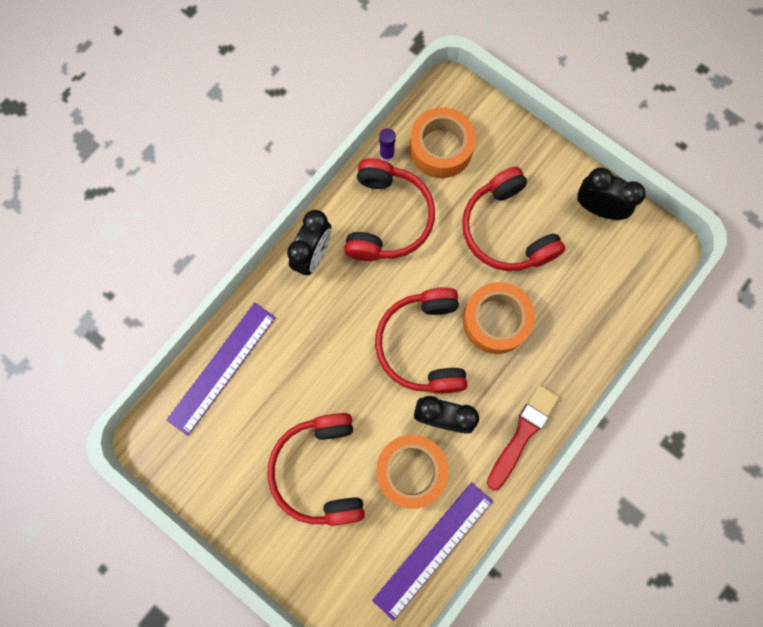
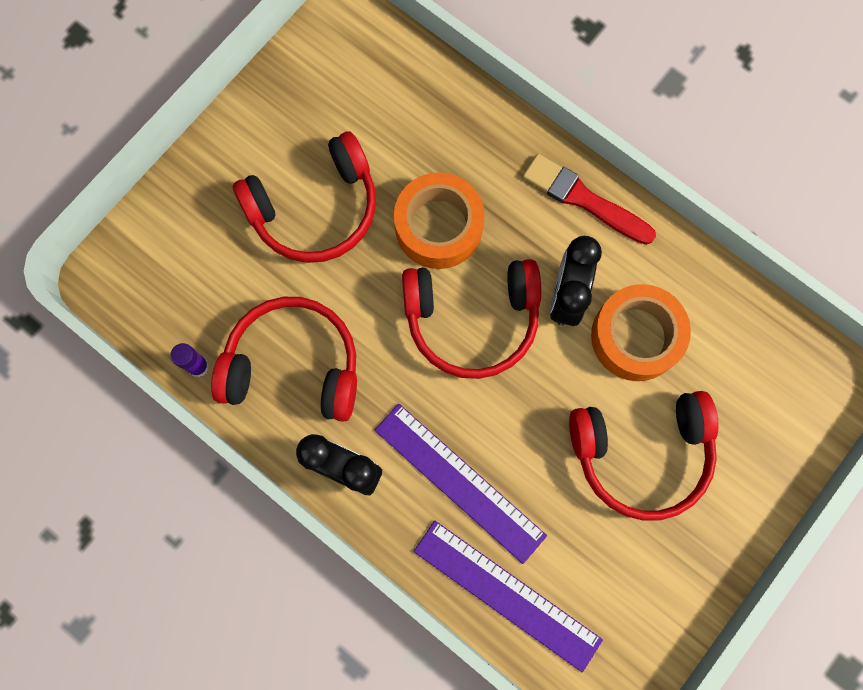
camera: 90 degrees left, 0 degrees up
(433, 550) = (731, 310): purple ruler -> purple ruler (459, 482)
(441, 148) = (192, 292): orange tape -> none
(597, 208) = (288, 95): black clock -> none

